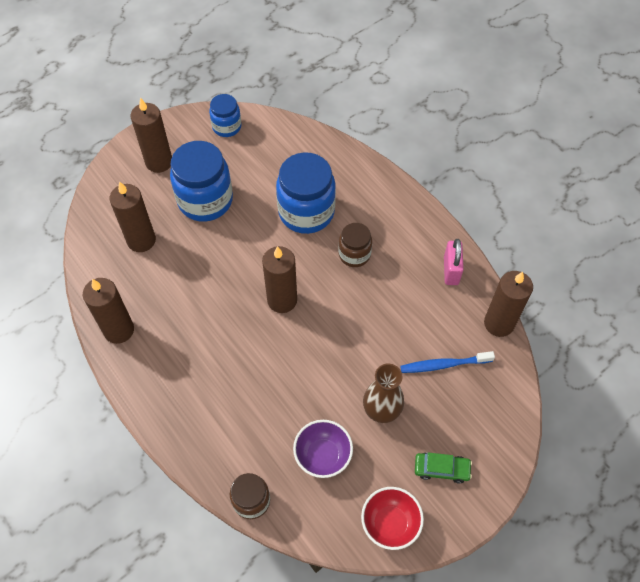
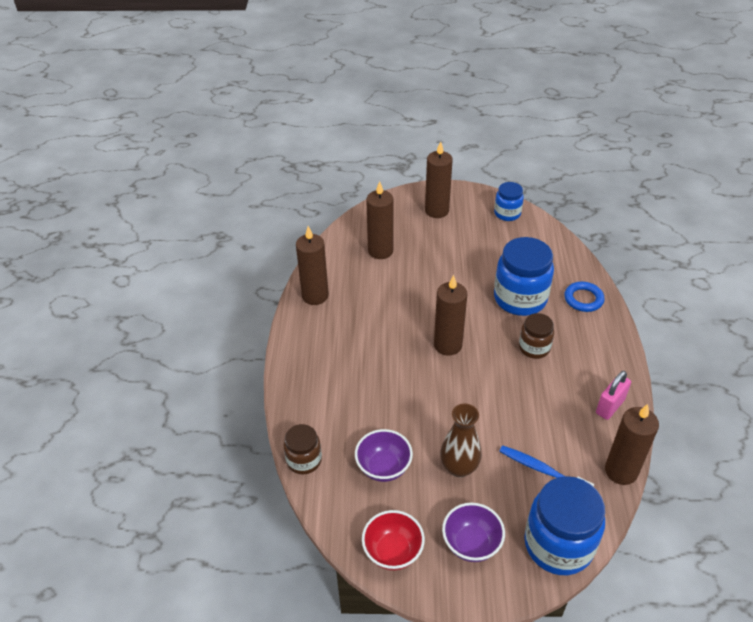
camera: 40 degrees right, 15 degrees down
(205, 200) = (448, 251): blue jar -> blue jar (558, 545)
(358, 179) = (583, 299): none -> blue ring
(441, 469) = (471, 544): green car -> purple bowl

